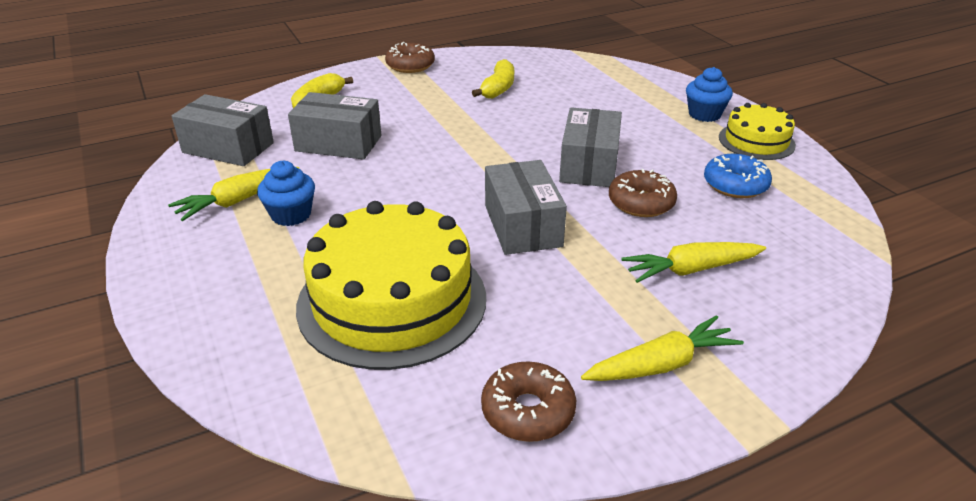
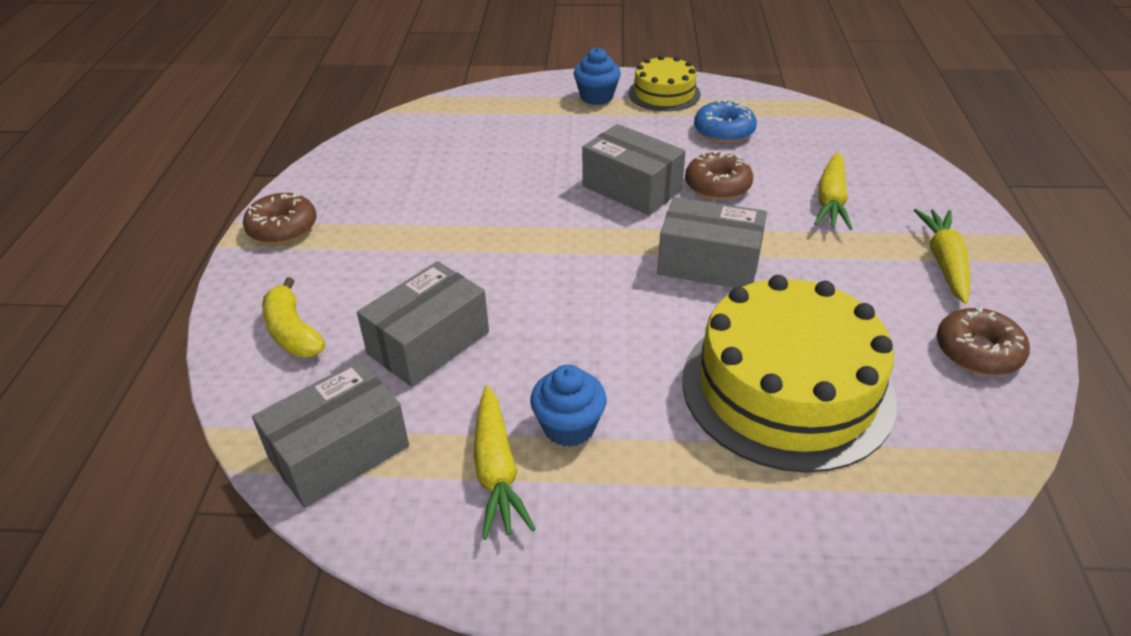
camera: 60 degrees left, 5 degrees up
(498, 88) = (419, 186): yellow banana -> none

